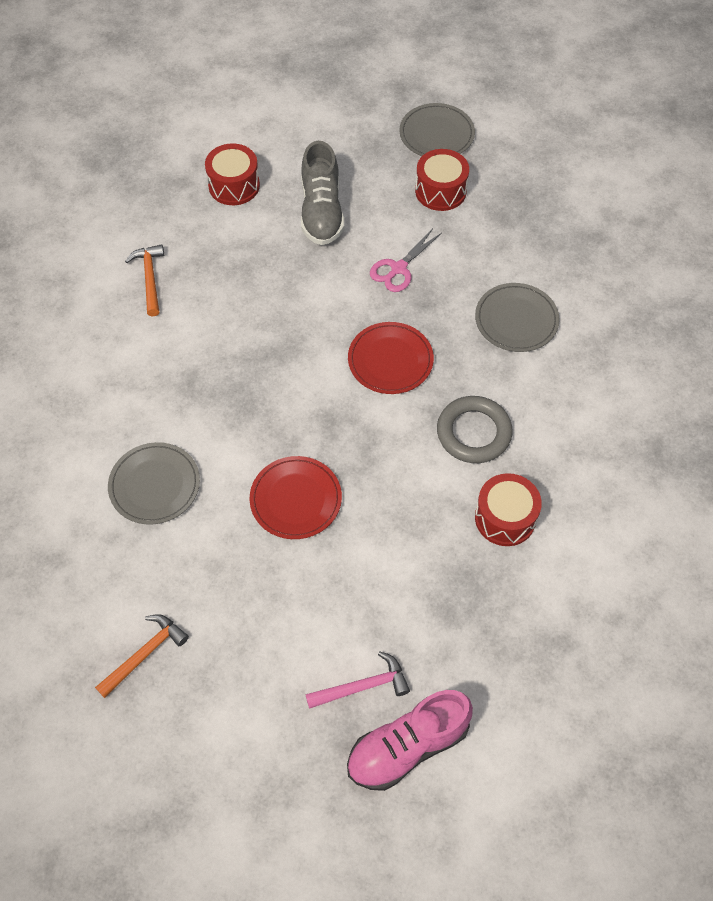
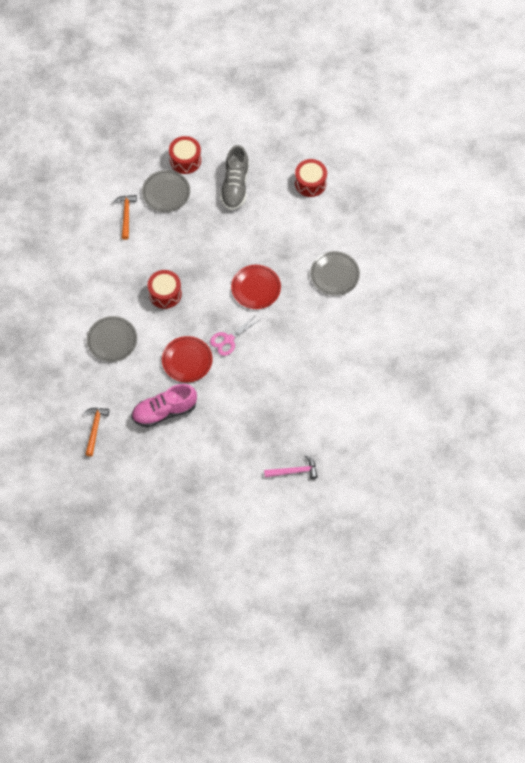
camera: 10 degrees right, 5 degrees up
(145, 654) = (95, 429): orange hammer -> orange hammer turned 45 degrees counterclockwise
(362, 686) = (203, 463): pink hammer -> pink hammer (294, 471)
(398, 269) = (273, 231): pink scissors -> pink scissors (228, 340)
(407, 746) = (219, 495): pink shoe -> pink shoe (164, 411)
(436, 134) = (317, 142): grey plate -> grey plate (166, 192)
(473, 433) = (293, 338): grey ring -> none
(505, 518) = (298, 389): red drum -> red drum (165, 294)

